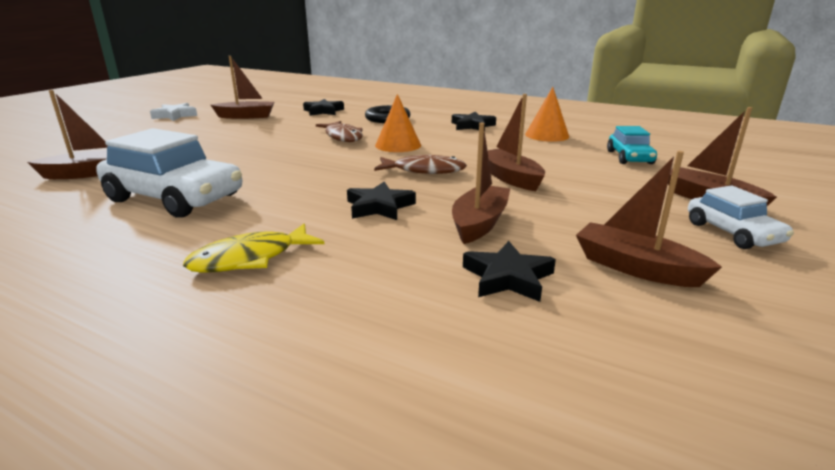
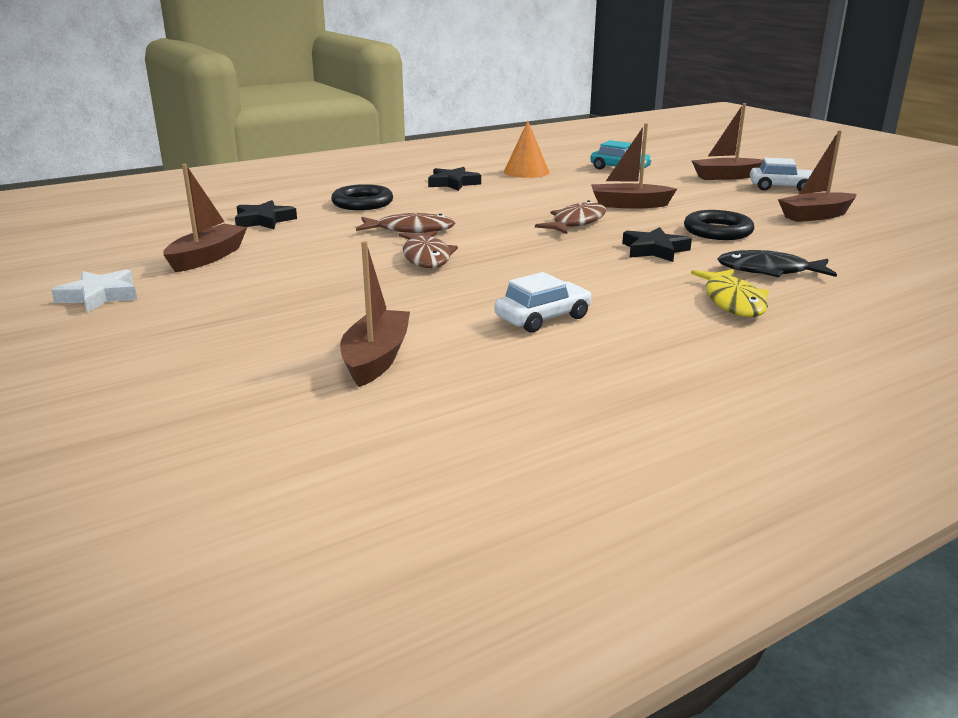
camera: 60 degrees left, 0 degrees up
(175, 198) = (543, 318): white car -> white car, size x0.56
(287, 150) = (426, 257): none -> brown fish
(365, 264) = (769, 271): none -> black fish
(398, 145) = (479, 217): orange cone -> none
(479, 223) = (717, 231): brown boat -> black ring
(507, 277) = (812, 242): black star -> none

